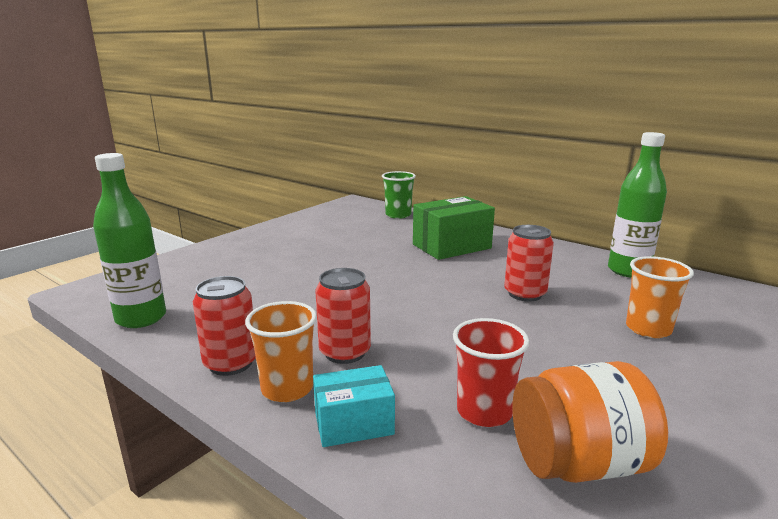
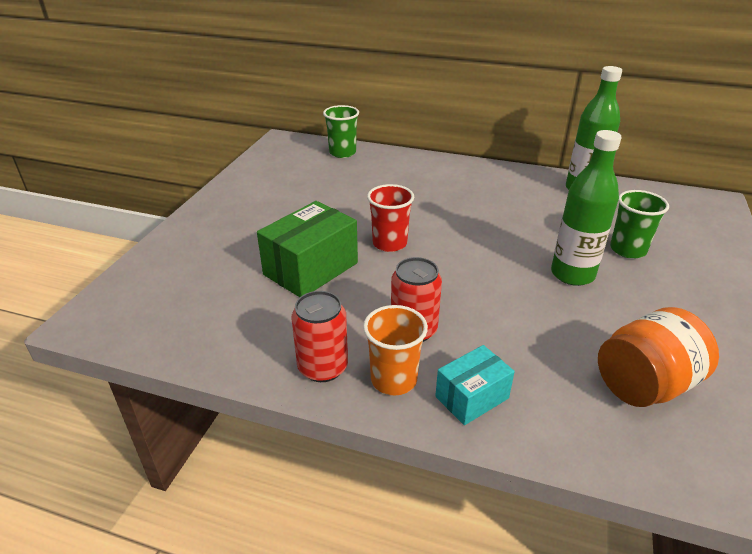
camera: 20 degrees left, 15 degrees up
(141, 318) = (187, 339): green bottle -> green bottle (572, 274)
(451, 246) = (421, 187): green box -> green box (311, 269)
(484, 411) = (558, 359): red cup -> red cup (389, 243)
(525, 294) = (518, 232): red can -> none
(648, 329) = (628, 250): orange cup -> green cup

